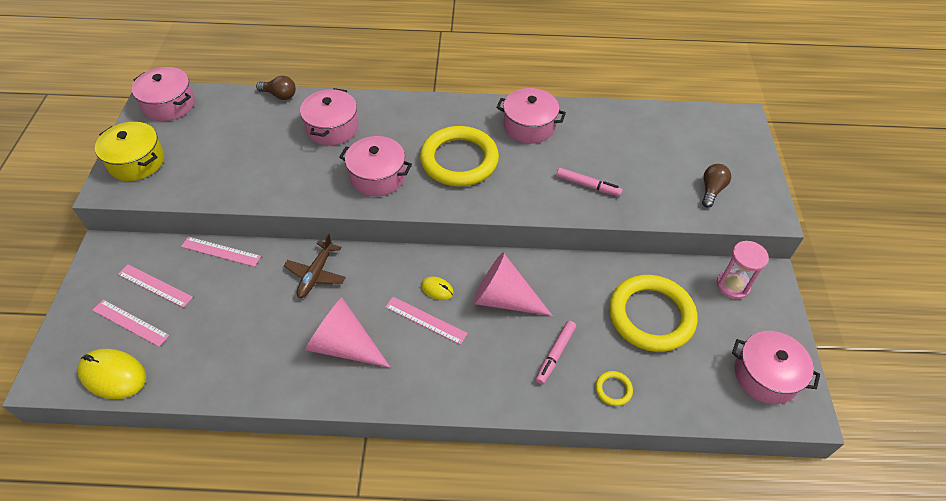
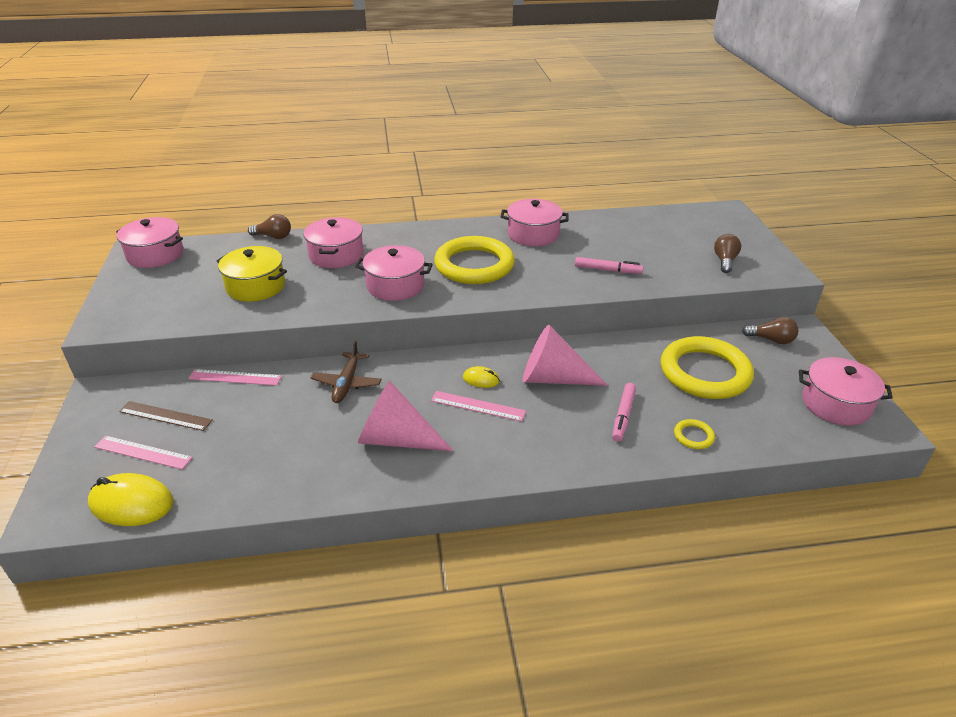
camera: 10 degrees left, 15 degrees down
(136, 162) = (129, 302): yellow pot -> yellow pot (256, 286)
(155, 286) = (165, 416): pink ruler -> brown ruler
(732, 286) = (771, 340): pink hourglass -> brown light bulb

